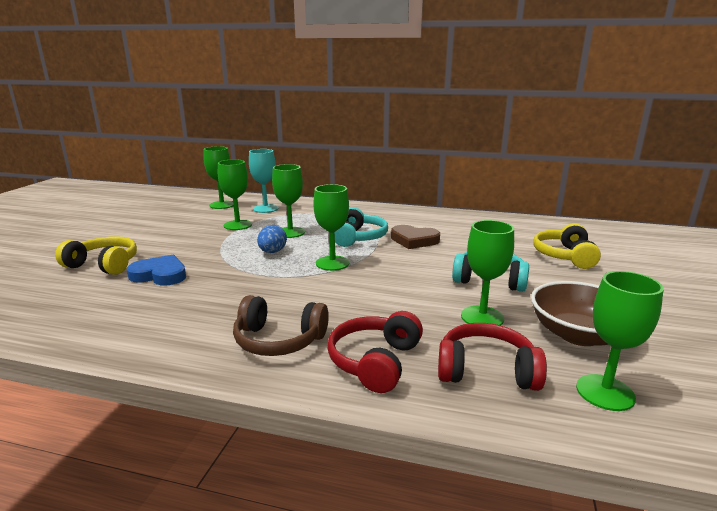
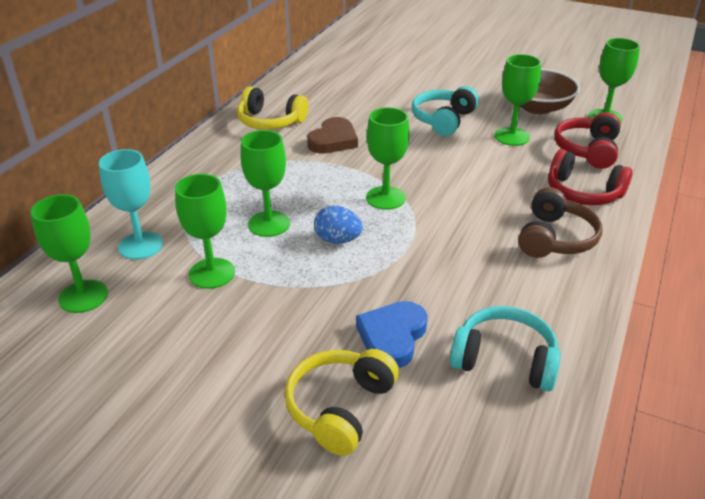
camera: 80 degrees left, 15 degrees up
(359, 237) = (311, 173): turquoise headphones -> turquoise headphones (504, 360)
(564, 256) = (399, 77): yellow headphones -> yellow headphones (270, 121)

